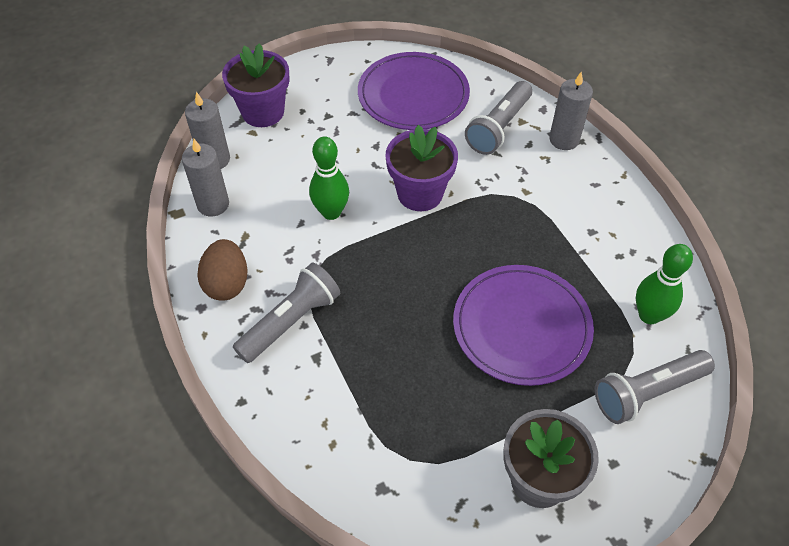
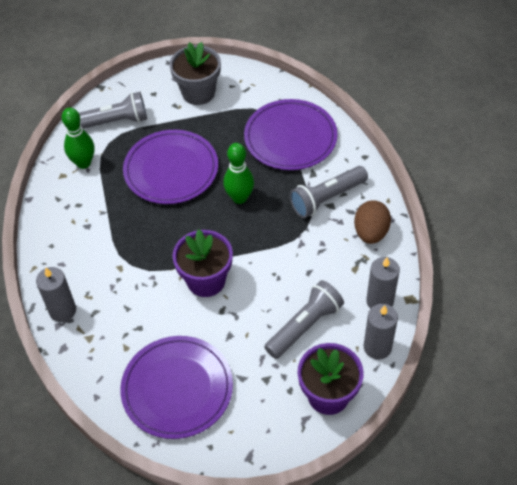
camera: 165 degrees left, 0 degrees up
(331, 212) = (282, 276): green bowling pin -> green bowling pin (239, 198)
(361, 415) = (290, 137): none -> purple plate
(498, 128) = (113, 334): grey flashlight -> grey flashlight (305, 326)

